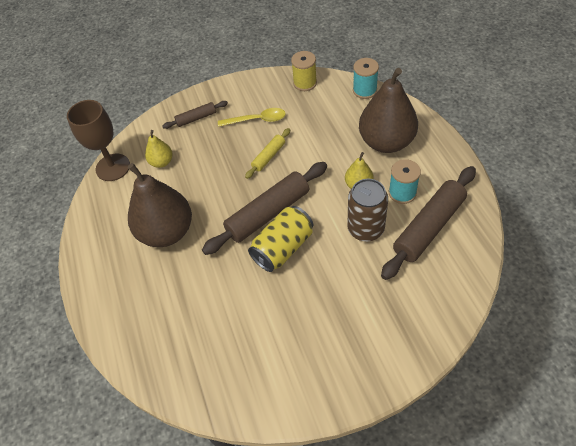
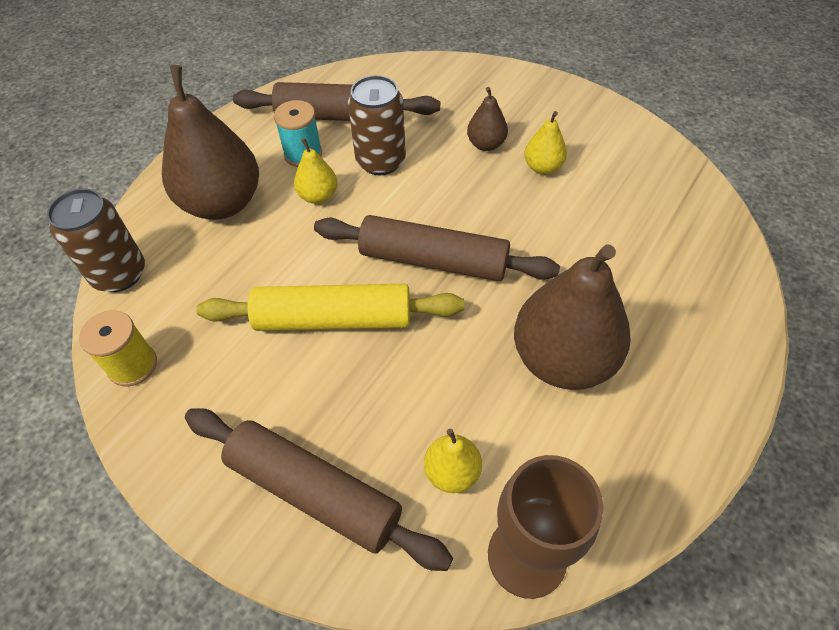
camera: 130 degrees left, 0 degrees up
(196, 118) = (314, 492): brown rolling pin -> brown rolling pin, size x1.97
(257, 120) = (263, 384): yellow spoon -> none
(269, 156) = (333, 319): yellow rolling pin -> yellow rolling pin, size x1.97
(283, 247) = (469, 218): yellow can -> none
(290, 315) = (543, 167): none -> yellow pear
(337, 296) = (486, 144): none -> brown pear
(364, 90) = (119, 274): turquoise spool -> brown can

